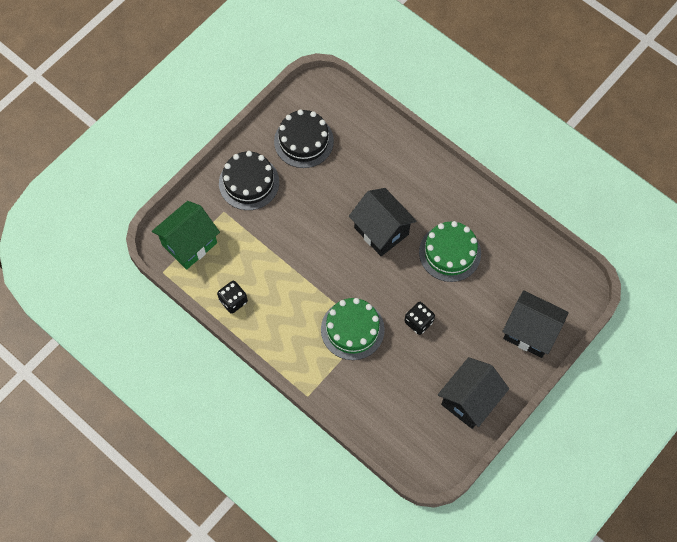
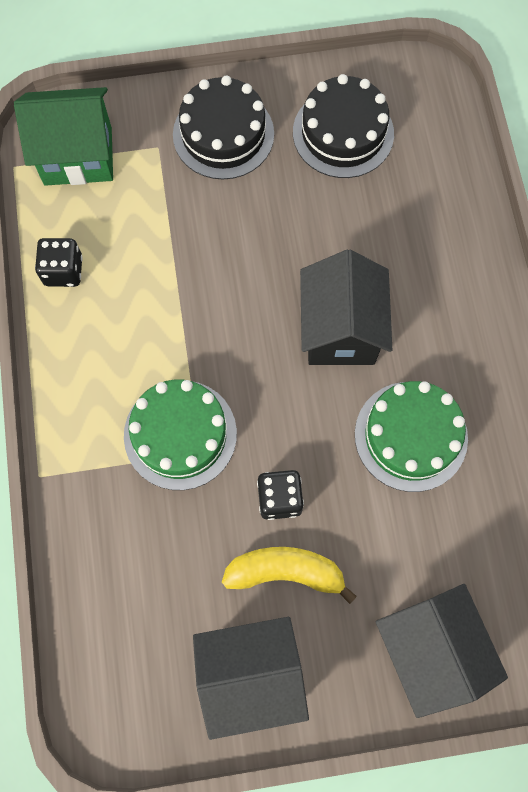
camera: 40 degrees right, 5 degrees up
(448, 349) = (286, 572): none -> yellow banana

